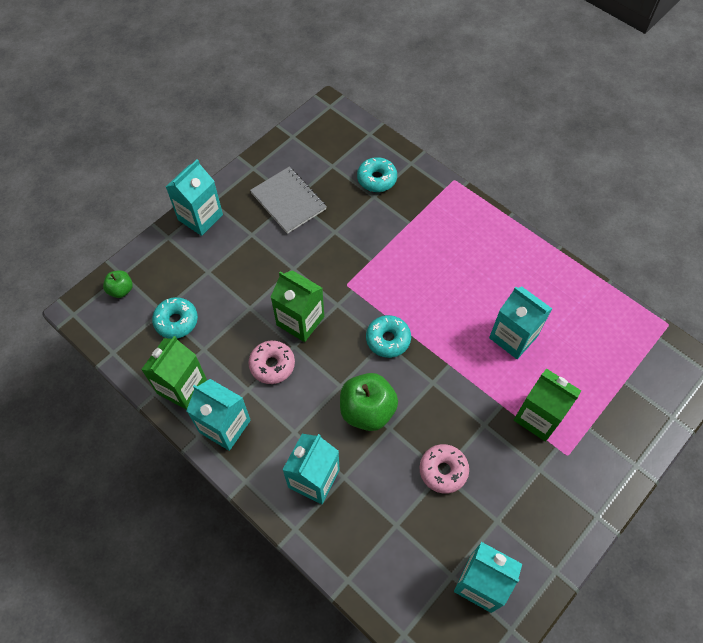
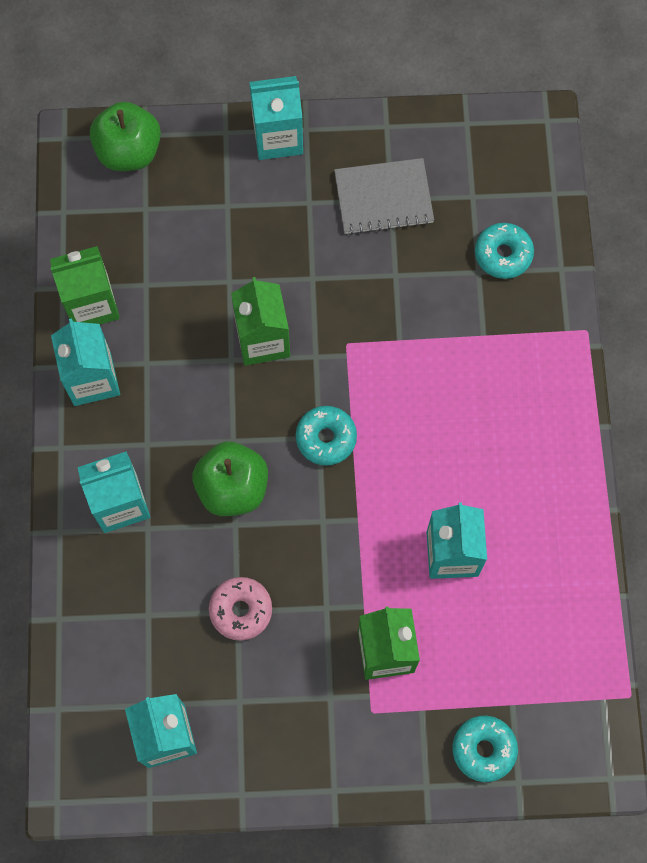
camera: 45 degrees right, 10 degrees up
(121, 290) = (129, 152): green apple -> green apple, size x1.88
(176, 321) = (148, 232): turquoise donut -> turquoise donut (483, 749)
(272, 365) = (192, 360): pink donut -> none
(288, 201) = (383, 198): grey notebook -> grey notebook turned 75 degrees clockwise

